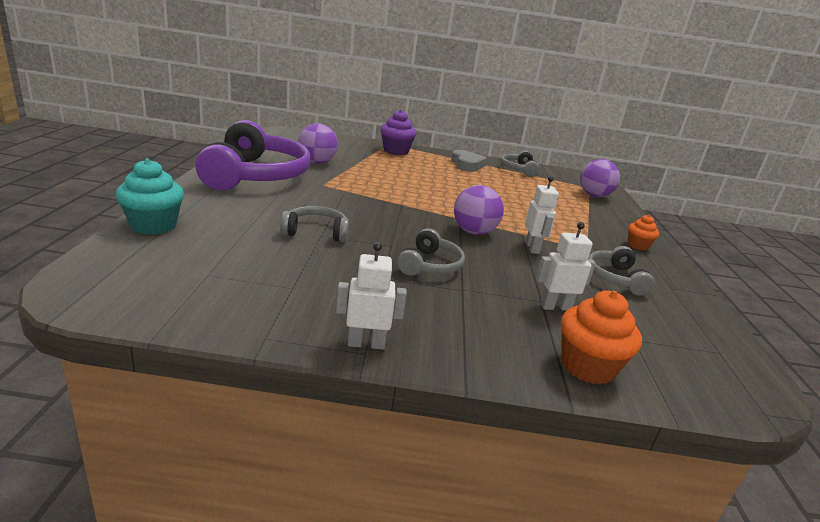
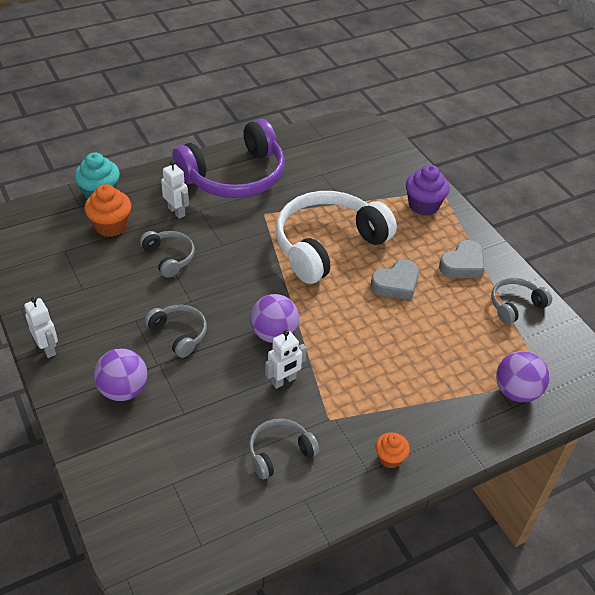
camera: 60 degrees right, 20 degrees up
(316, 162) = (311, 184): purple ball -> purple ball (123, 390)
(394, 183) = (327, 245): none -> white headphones
(430, 265) = (179, 334): grey headphones -> grey headphones turned 120 degrees counterclockwise
(463, 183) = (396, 284): none -> grey heart
(555, 307) = (181, 424): white robot -> white robot (177, 212)
(587, 366) = (108, 461): orange cupcake -> orange cupcake (111, 226)

